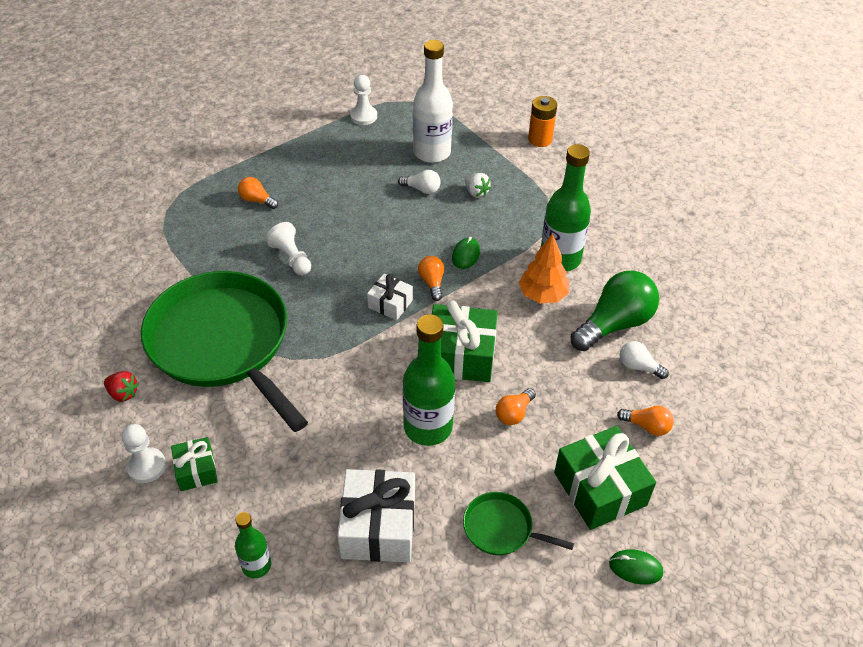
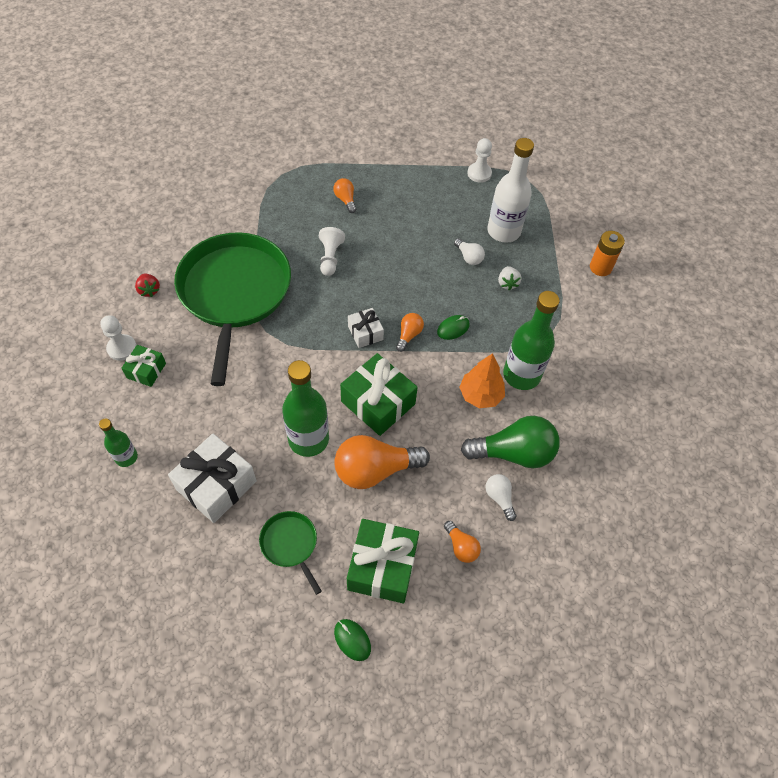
camera: 35 degrees right, 10 degrees up
(514, 413) = (375, 470): orange light bulb -> orange light bulb, size x2.05

